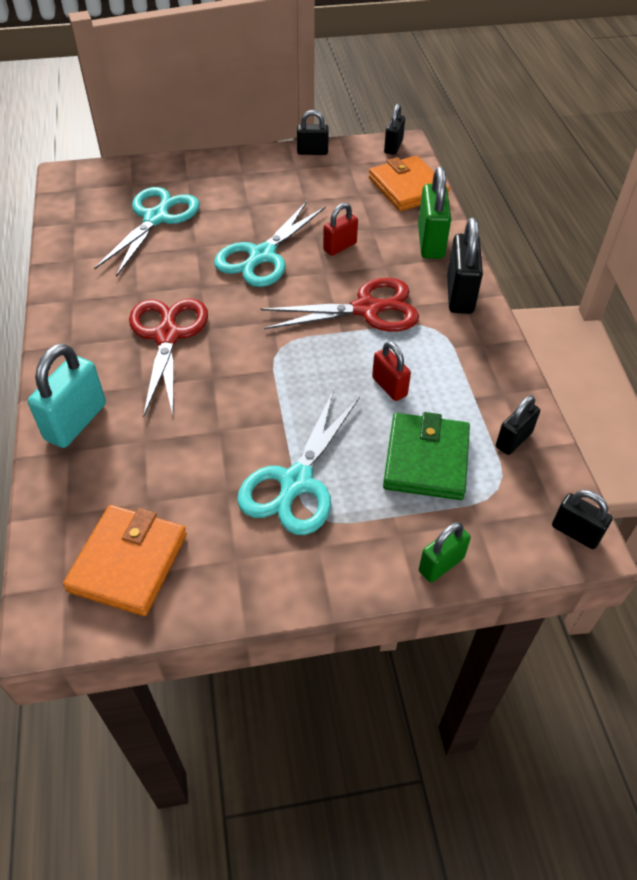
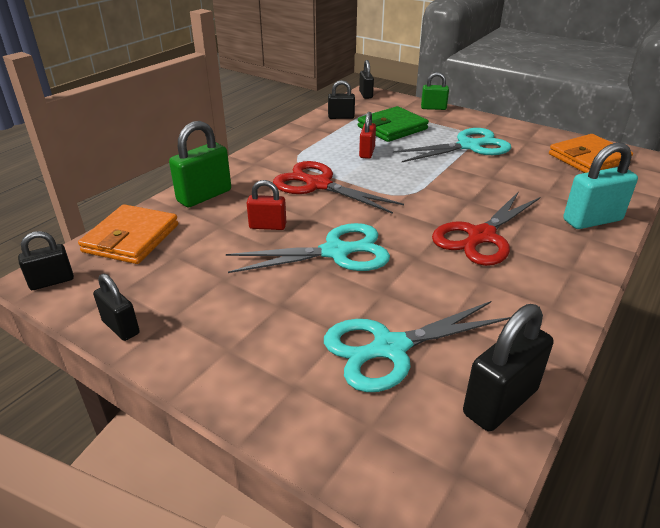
camera: 135 degrees left, 15 degrees down
(460, 295) = (251, 165): black padlock -> black padlock (500, 402)

